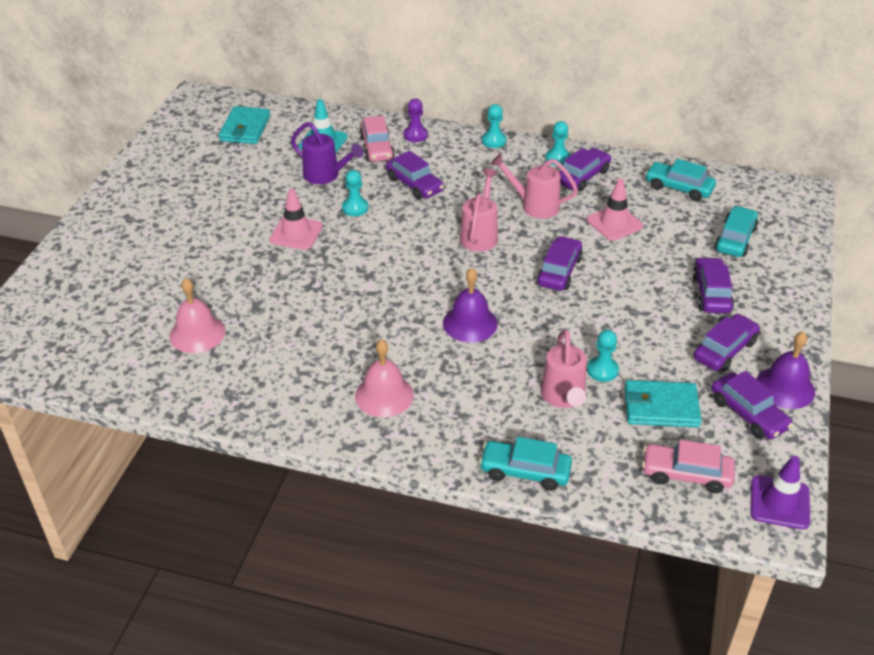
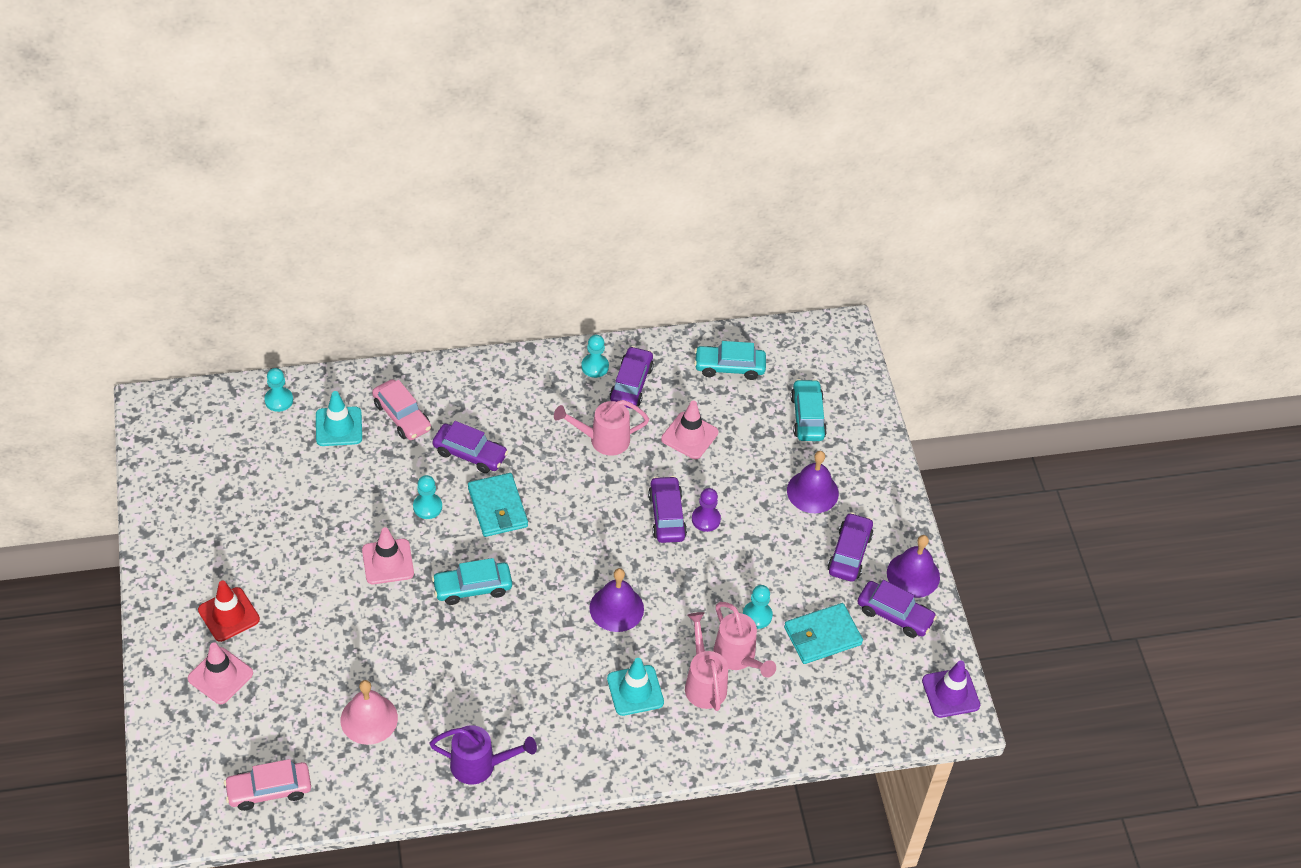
camera: 30 degrees left, 10 degrees up
(106, 266) = (220, 676): none -> pink traffic cone
(146, 230) = (229, 615): none -> red traffic cone
(245, 128) = (240, 436): turquoise wallet -> turquoise wallet (497, 507)
(325, 175) = (370, 474): purple watering can -> purple watering can (479, 765)
(384, 395) = (583, 717): pink bell -> none
(415, 135) = (432, 383): purple pawn -> purple pawn (706, 519)
(446, 390) = (635, 690): none -> turquoise traffic cone
(480, 235) = (570, 497): pink watering can -> pink watering can (704, 683)
(494, 141) = (518, 363): turquoise pawn -> turquoise pawn (279, 400)
(525, 471) = (742, 746): turquoise car -> turquoise car (472, 588)
(686, 474) = (870, 695): pink car -> pink car (269, 790)
(711, 293) = (812, 491): purple car -> purple bell

